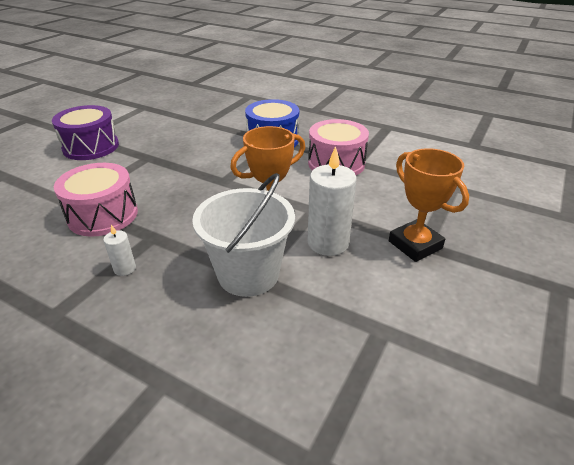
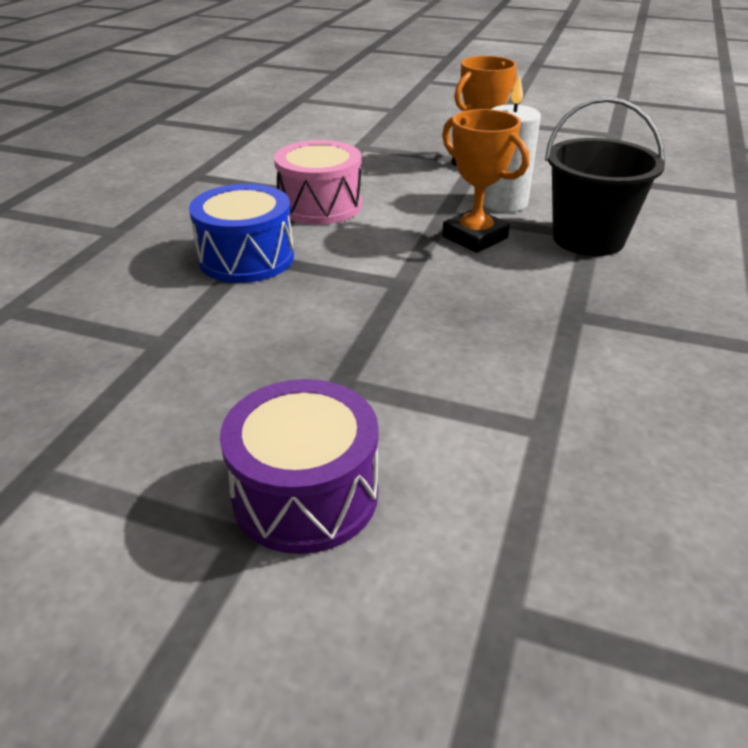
camera: 100 degrees left, 0 degrees up
(103, 215) = (555, 376): pink drum -> none
(124, 268) = (648, 319): white candle -> none
(248, 274) = (588, 239): white bucket -> black bucket

